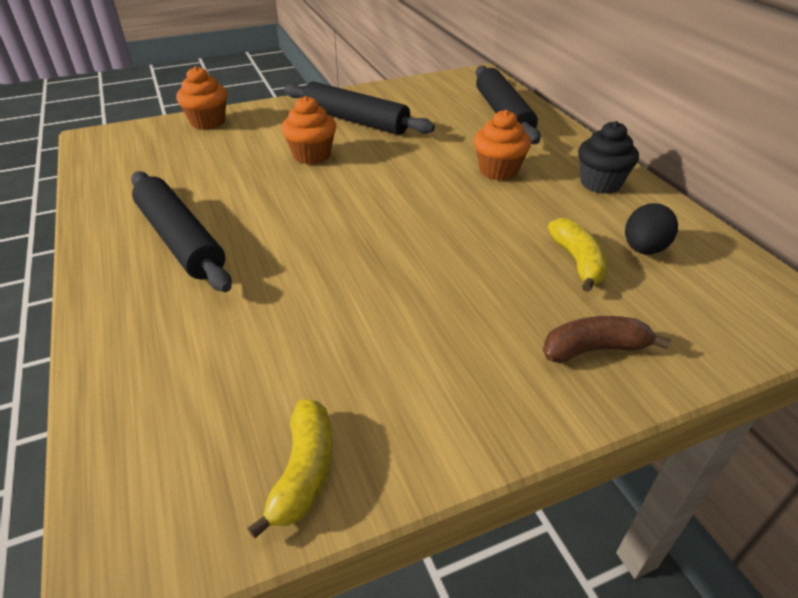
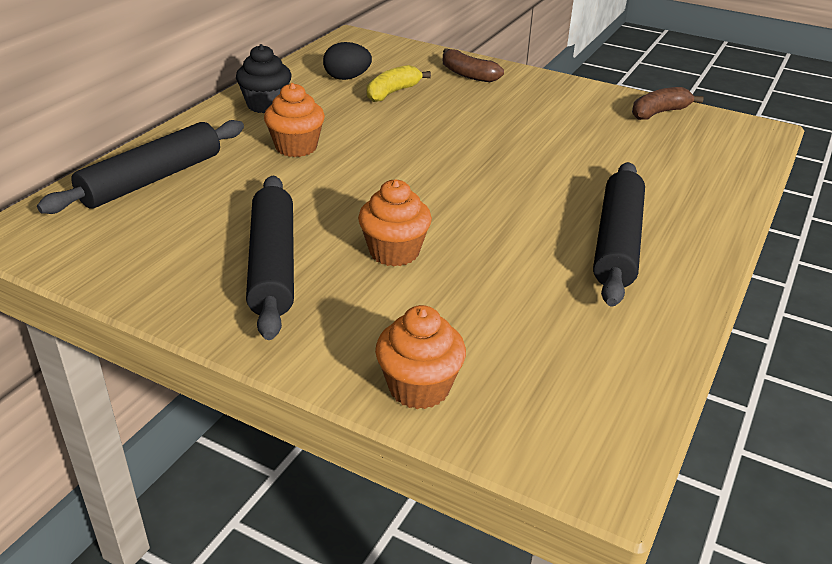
camera: 130 degrees left, 5 degrees down
(304, 472) = (659, 113): yellow banana -> brown banana

